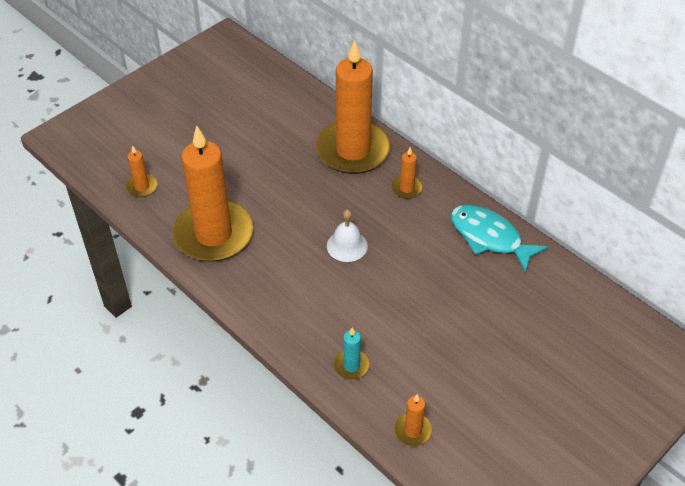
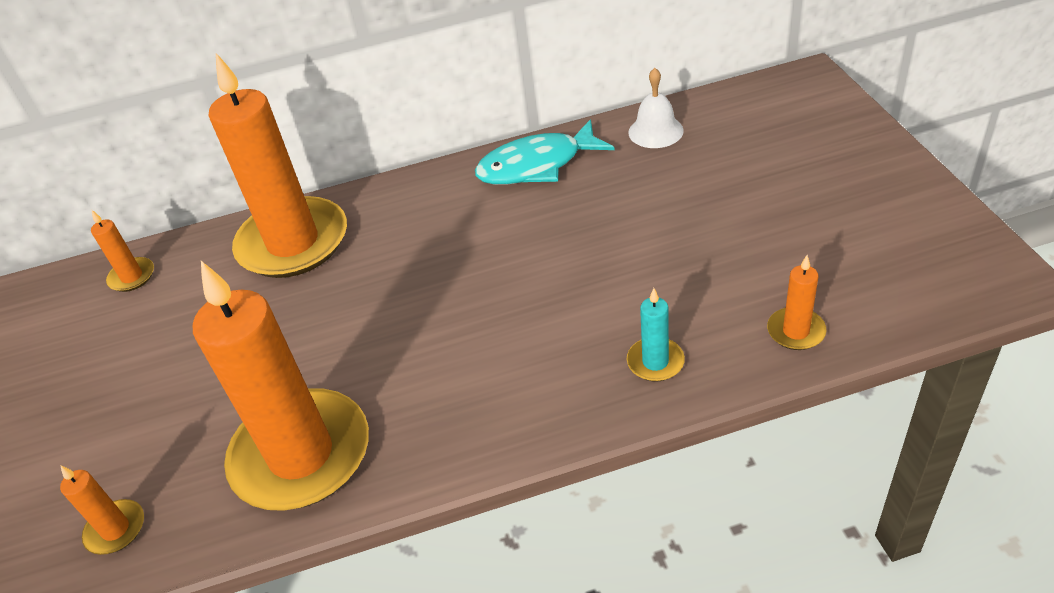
camera: 55 degrees left, 5 degrees down
(347, 245) = (447, 300): white bell -> white bell (655, 131)
(406, 188) = (402, 212): orange candle -> orange candle (132, 277)

